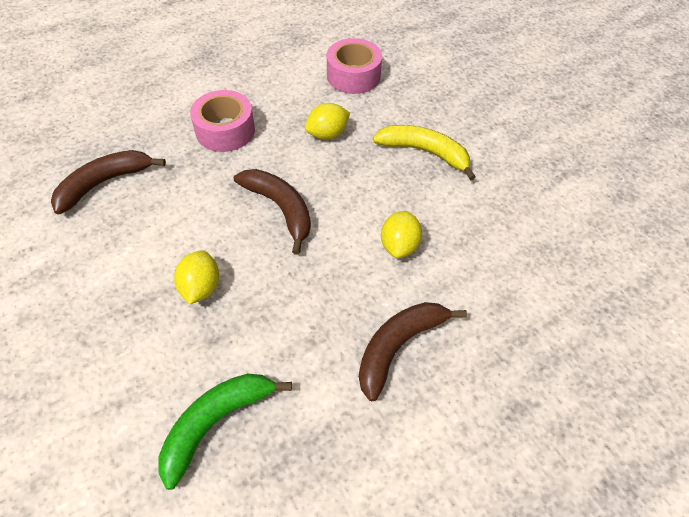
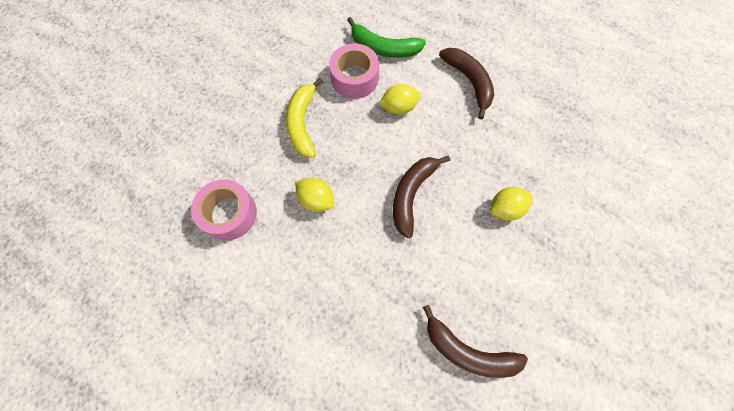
camera: 115 degrees left, 15 degrees up
(216, 422) = (573, 149): green banana -> green banana (383, 48)
(225, 130) = (354, 286): pink tape -> pink tape (354, 78)
(398, 346) = (469, 82): brown banana -> brown banana turned 135 degrees counterclockwise

